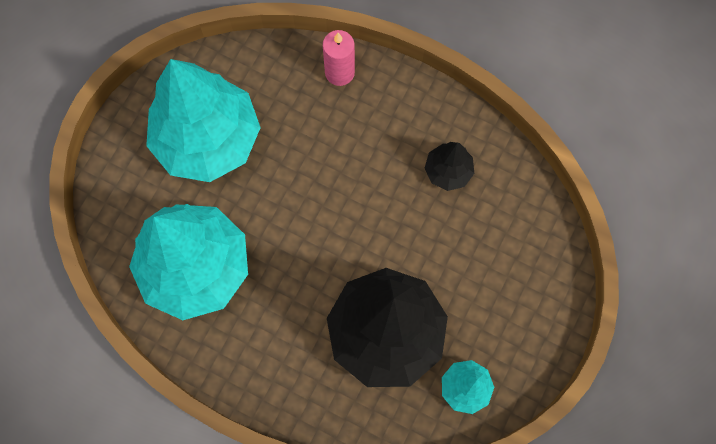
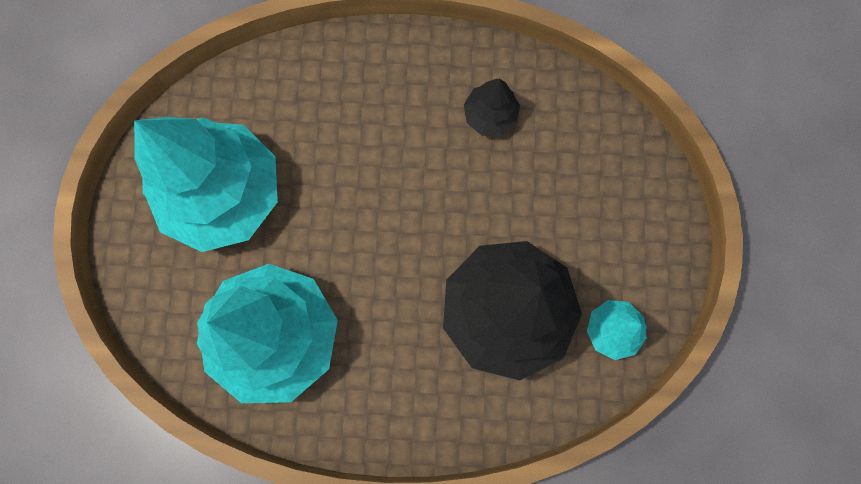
camera: 25 degrees left, 5 degrees up
(339, 72) = (329, 62): pink candle -> none

